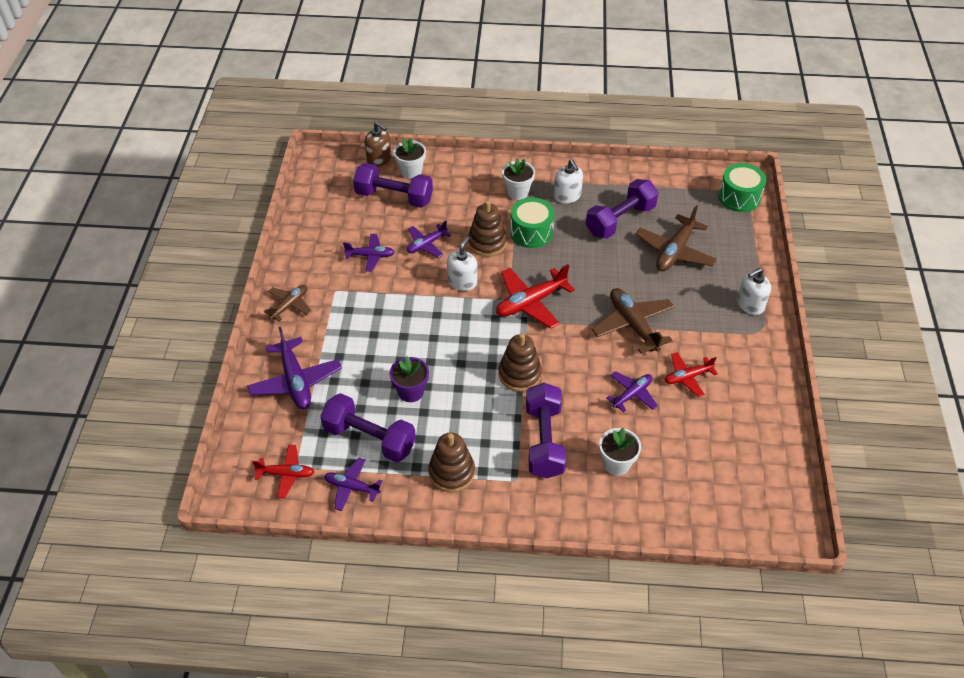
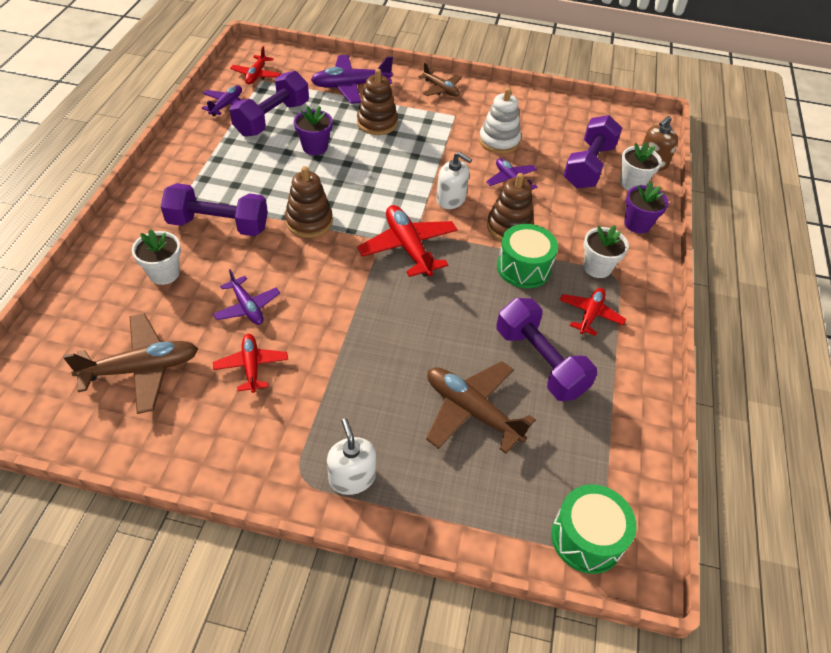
camera: 95 degrees right, 0 degrees up
(370, 256) = (499, 141): purple plane -> white stacking toy
(451, 472) = (213, 160): brown stacking toy -> brown stacking toy (377, 123)
(461, 170) = (637, 224): none -> purple flower pot
(567, 196) = (590, 315): white soap dispenser -> red plane
(633, 325) = (350, 332): brown plane -> brown plane (141, 369)

